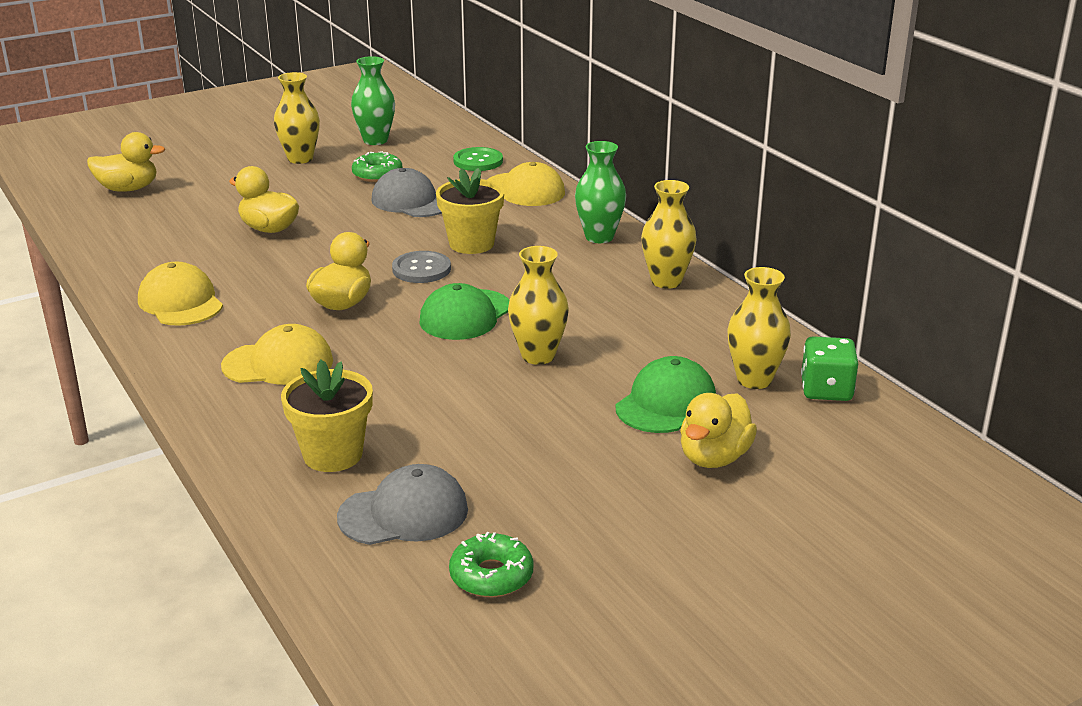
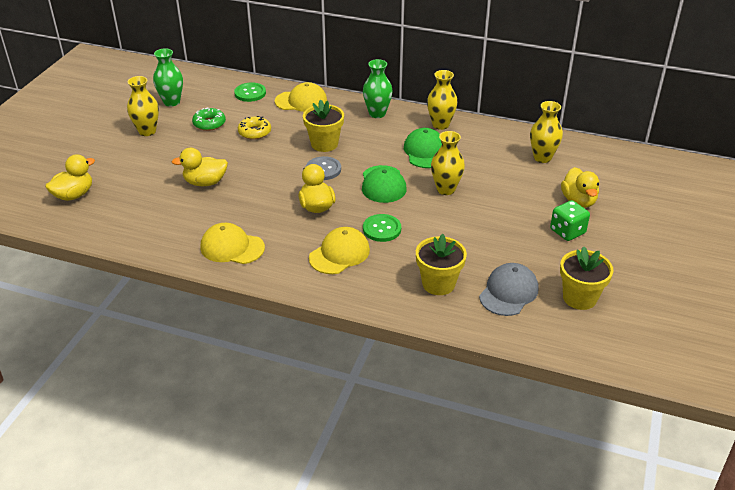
camera: 40 degrees left, 10 degrees up
(375, 361) = (382, 229): none -> green button
(411, 201) = (254, 132): grey cap -> yellow donut
(491, 575) = (579, 298): green donut -> yellow flower pot
(666, 403) = (527, 186): green cap -> green cap (425, 151)
(826, 390) = (573, 149): green dice -> green dice (567, 231)

